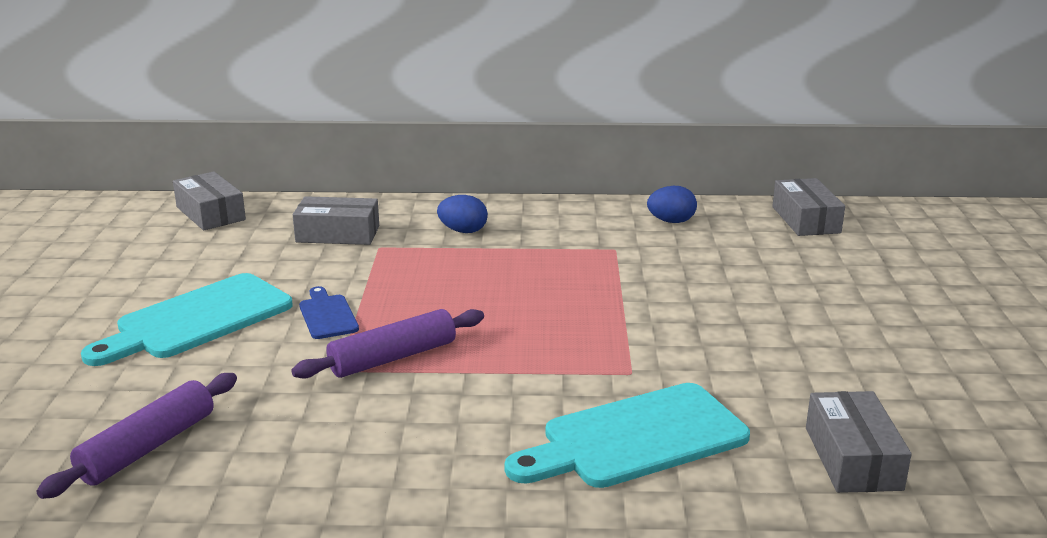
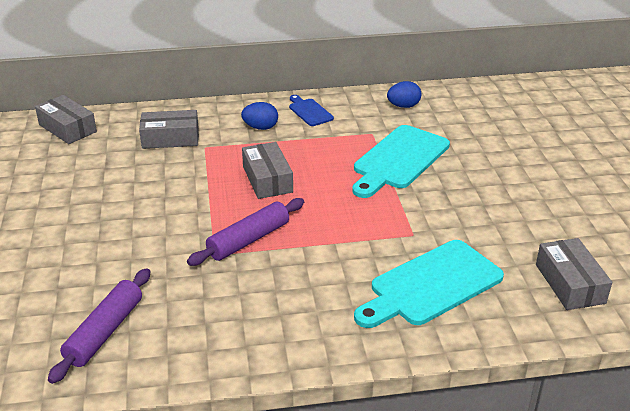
camera: 10 degrees left, 10 degrees up
(198, 320) = (97, 223): turquoise cutting board -> turquoise cutting board (399, 160)
(327, 315) = (189, 209): blue cutting board -> blue cutting board (309, 111)
(805, 220) = (493, 97): grey box -> grey box (267, 179)

